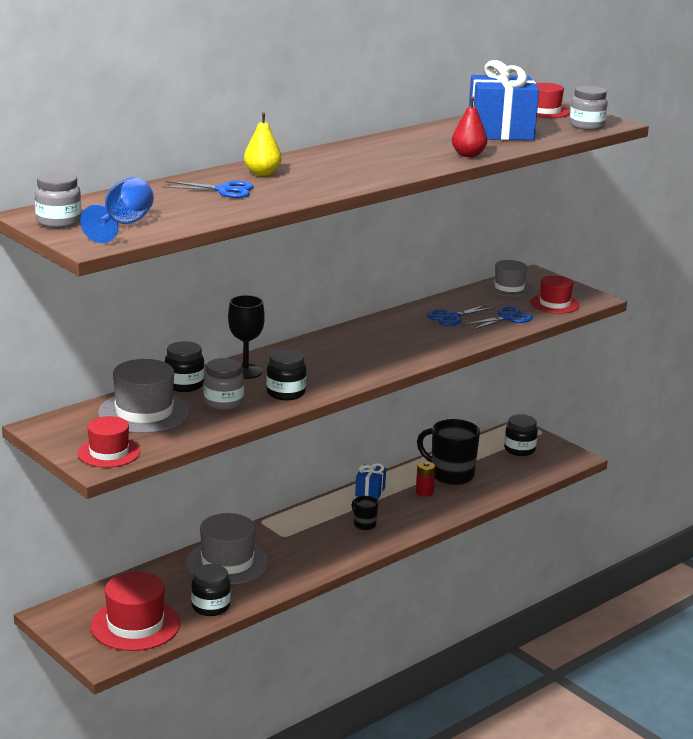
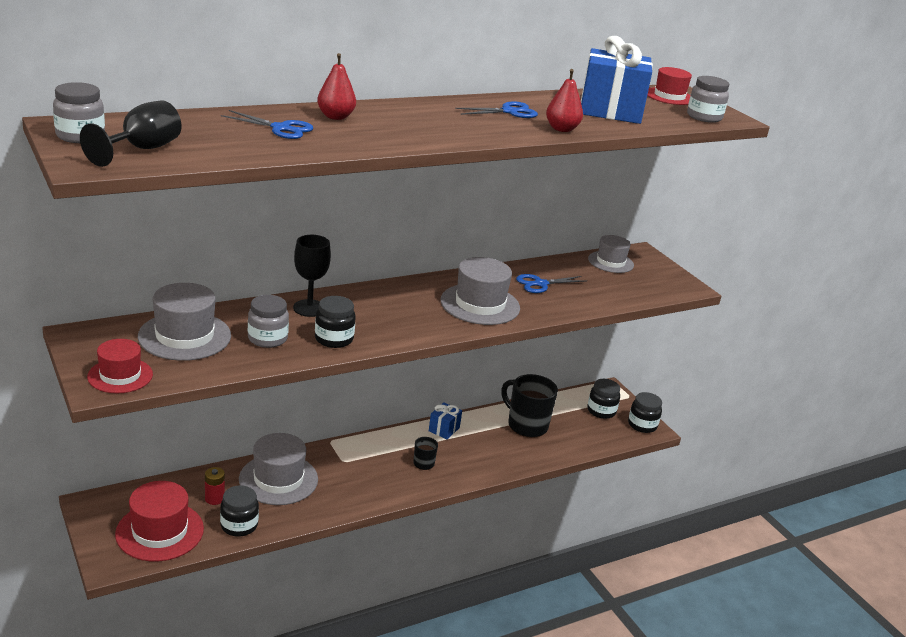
camera: 10 degrees right, 5 degrees up
(123, 225) = (142, 149): blue goblet -> black goblet
(184, 385) = (242, 313): black jar -> black jar (642, 425)
(262, 173) = (335, 117): yellow pear -> red pear
(404, 343) = (480, 304): none -> grey hat
(424, 492) = (494, 439): red battery -> red battery (214, 498)
(507, 318) = (593, 294): blue scissors -> blue scissors (509, 112)
(554, 304) = (647, 286): red hat -> none

